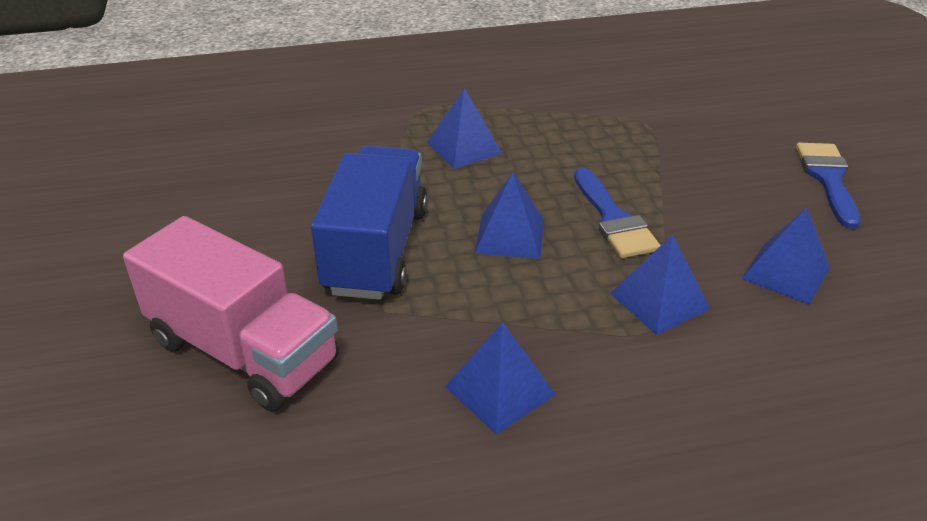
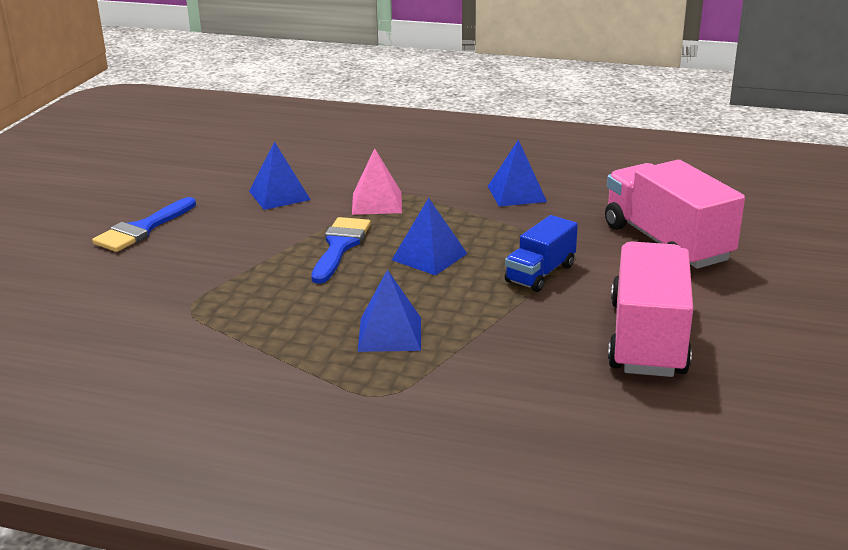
camera: 150 degrees left, 10 degrees down
(237, 206) = (647, 338): none -> pink truck
(376, 250) = (540, 273): blue truck -> blue truck, size x0.56
(659, 301) = (377, 203): blue pyramid -> pink pyramid

